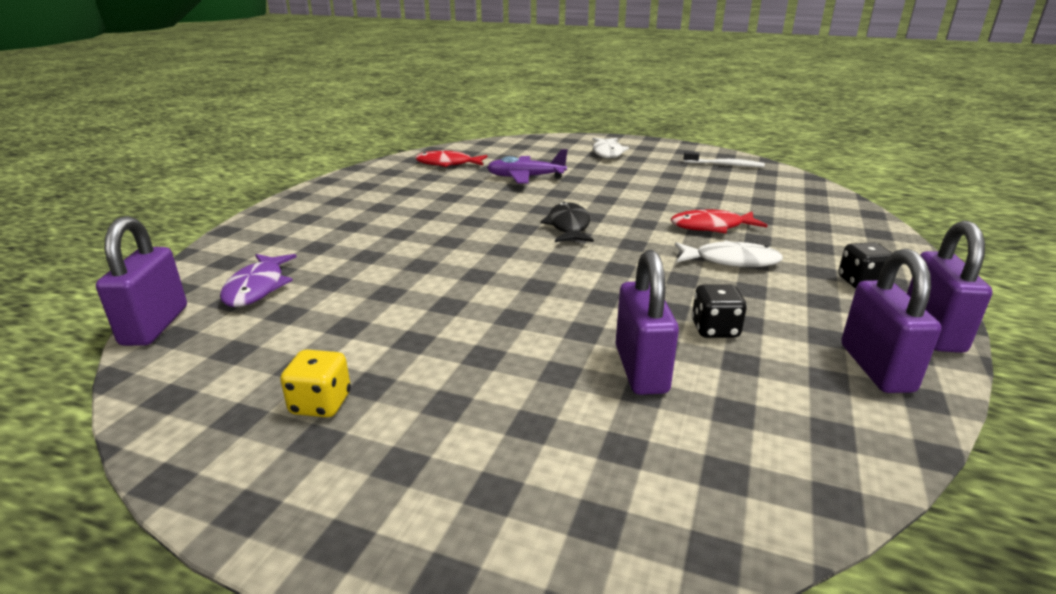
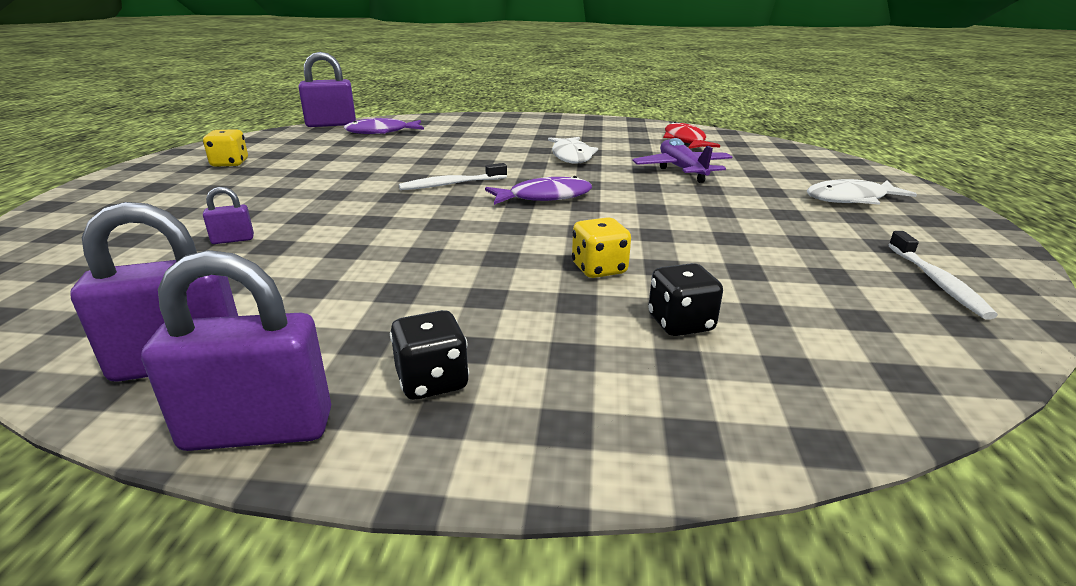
camera: 75 degrees right, 0 degrees up
(514, 258) = (451, 184): none -> white toothbrush
(568, 226) = (544, 197): black fish -> purple fish
(641, 369) = (233, 240): purple padlock -> purple padlock, size x0.47
(711, 227) = (599, 269): red fish -> yellow dice
(715, 329) = (297, 270): black dice -> black dice (680, 323)
(731, 261) = (482, 281): white fish -> white fish (571, 156)

